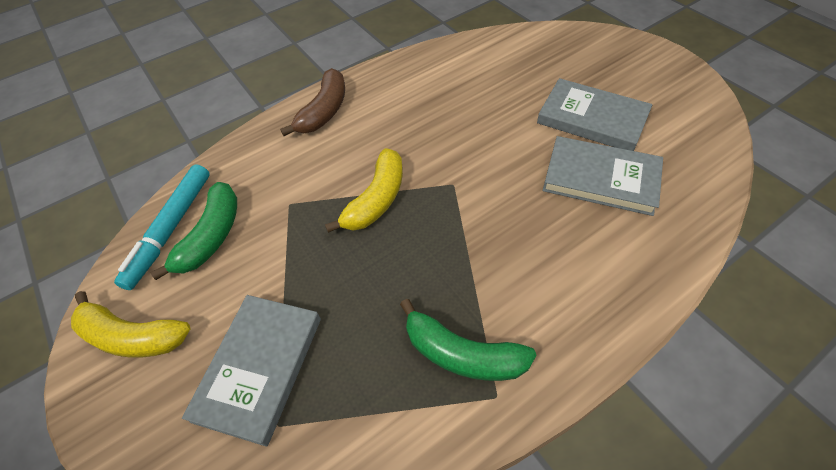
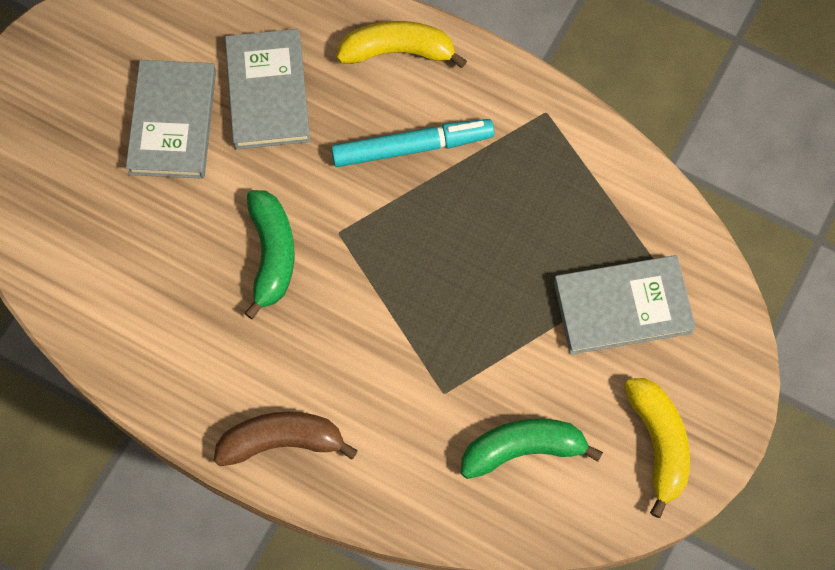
camera: 120 degrees left, 15 degrees up
(171, 229) = (536, 503): turquoise marker -> turquoise marker (412, 147)
(376, 199) = (395, 302): yellow banana -> yellow banana (398, 51)
(462, 353) = (524, 150): green banana -> green banana (271, 255)

